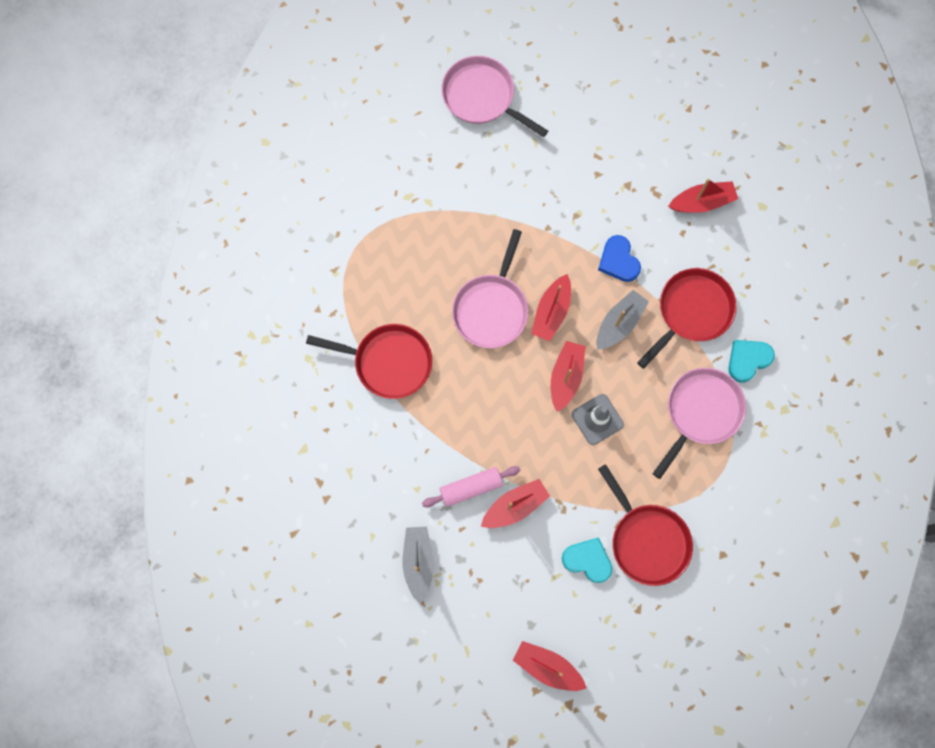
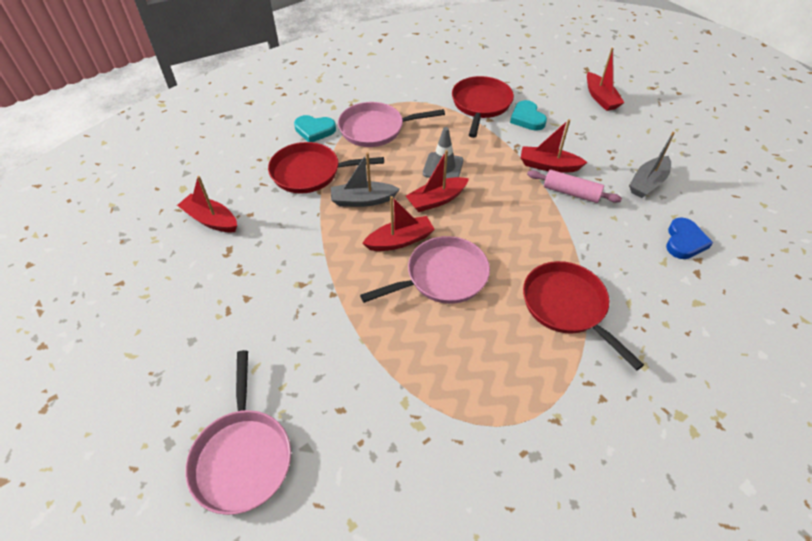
camera: 135 degrees left, 25 degrees down
(618, 261) = (313, 232): blue heart -> blue heart (684, 241)

